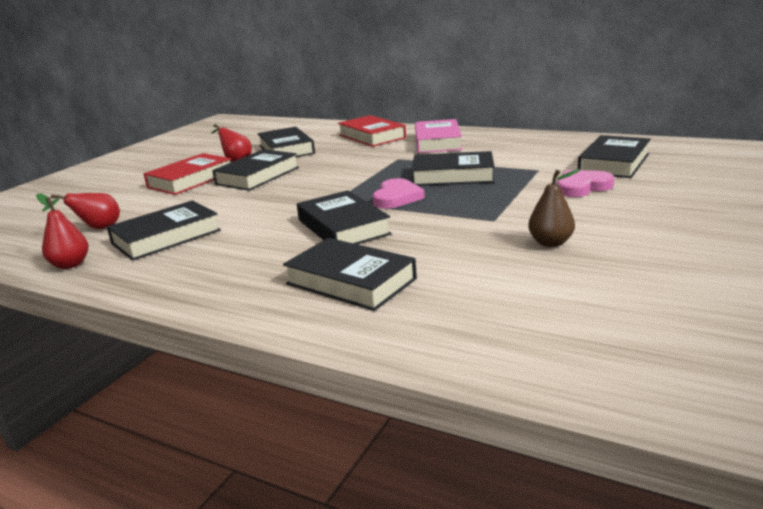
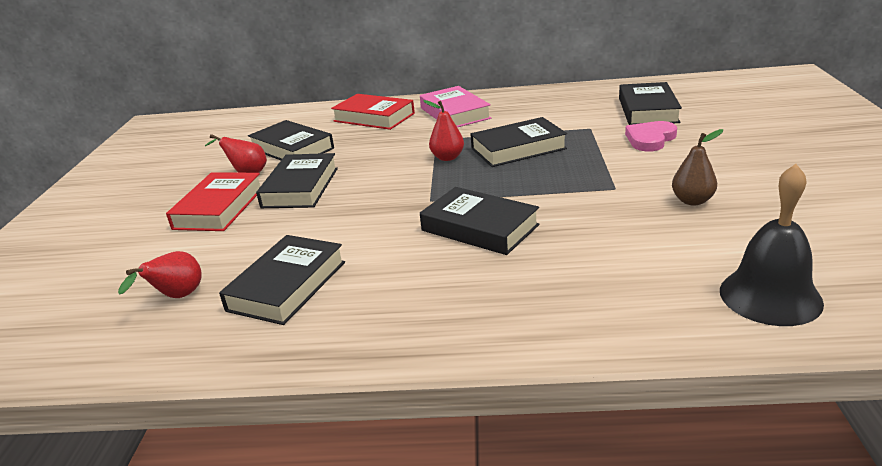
camera: 25 degrees left, 5 degrees up
(70, 264) = (205, 351): red pear -> red pear (447, 157)
(350, 281) = (565, 285): black book -> none
(396, 197) = (492, 183): pink heart -> none
(513, 333) = (770, 296): none -> black bell

